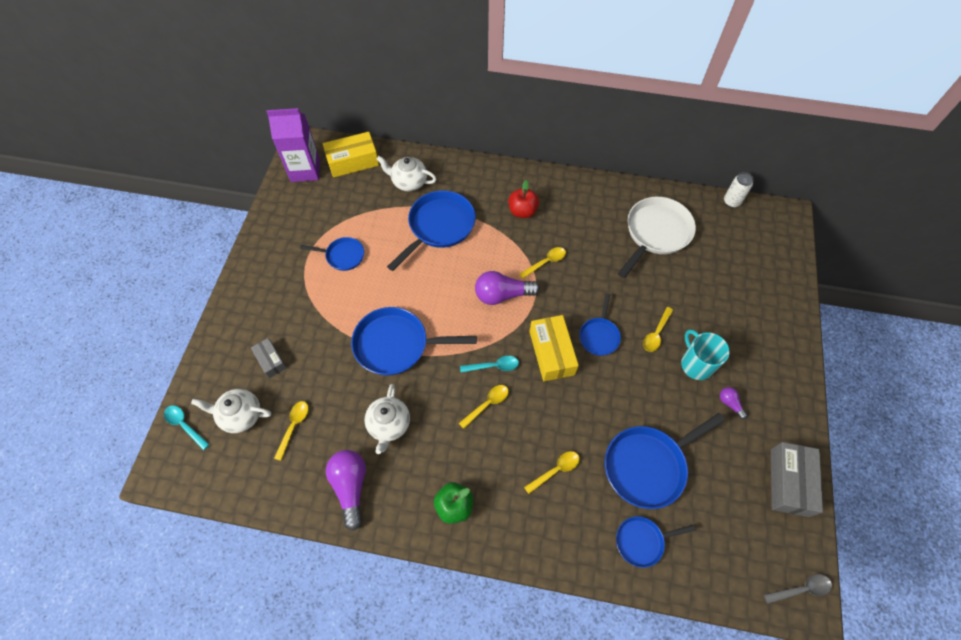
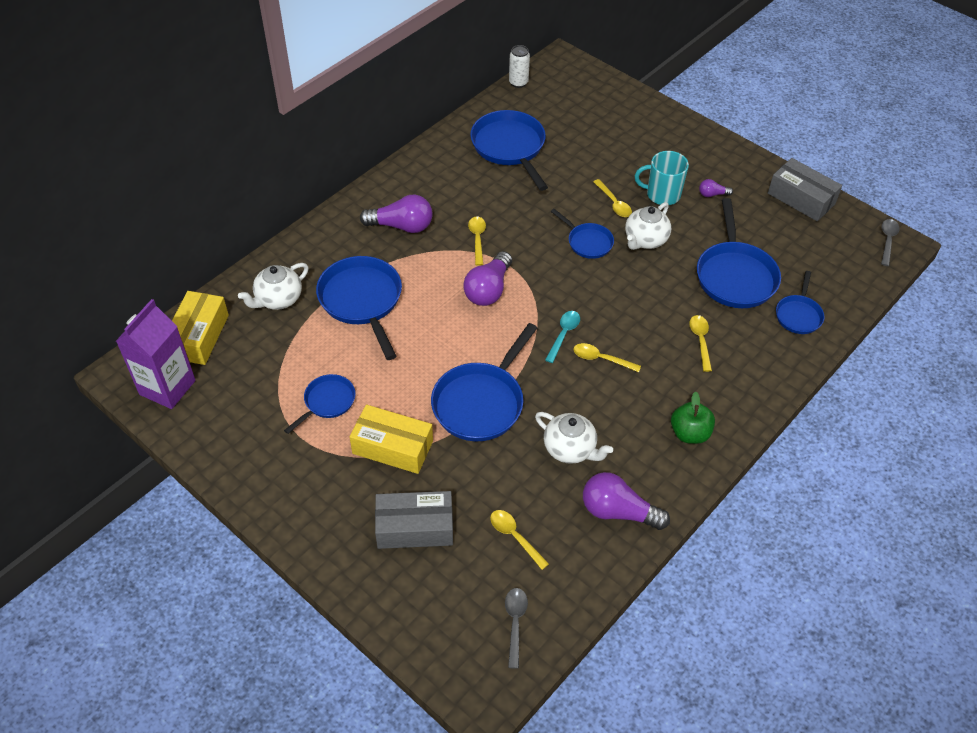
camera: 60 degrees left, 10 degrees down
(185, 425) = (438, 649): turquoise spoon -> none
(224, 463) = (515, 623): none -> grey spoon
(240, 415) = (465, 585): white teapot -> white teapot (645, 240)
(271, 360) = (415, 527): grey box -> grey box, size x1.71
(487, 404) = (601, 359): yellow spoon -> yellow spoon turned 60 degrees counterclockwise
(522, 211) = (401, 226): red apple -> purple light bulb
(551, 353) = (580, 284): yellow box -> yellow box (392, 447)
(655, 233) = (510, 148): white pan -> blue pan

